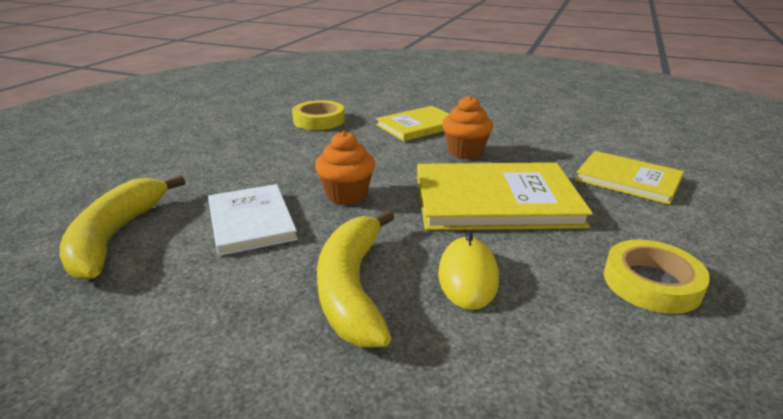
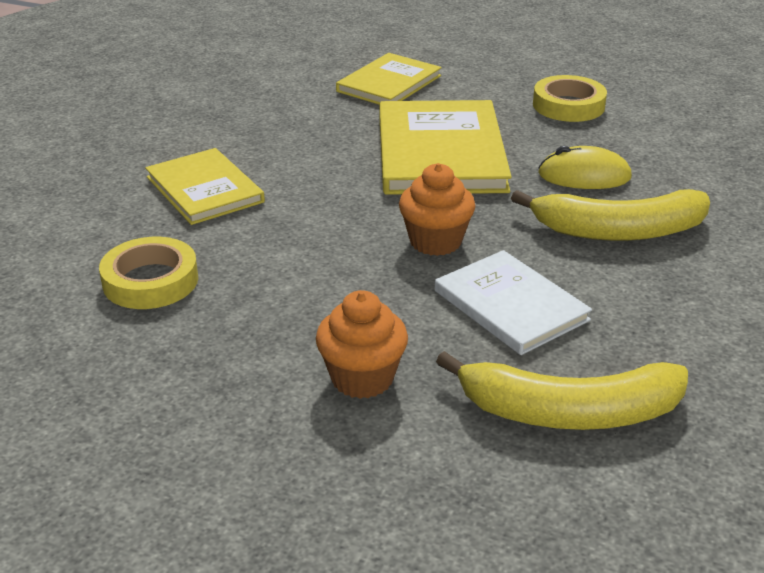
camera: 90 degrees left, 5 degrees up
(251, 221) = (510, 305): white book -> white book turned 75 degrees clockwise
(465, 152) = (308, 160): orange cupcake -> orange cupcake (362, 378)

